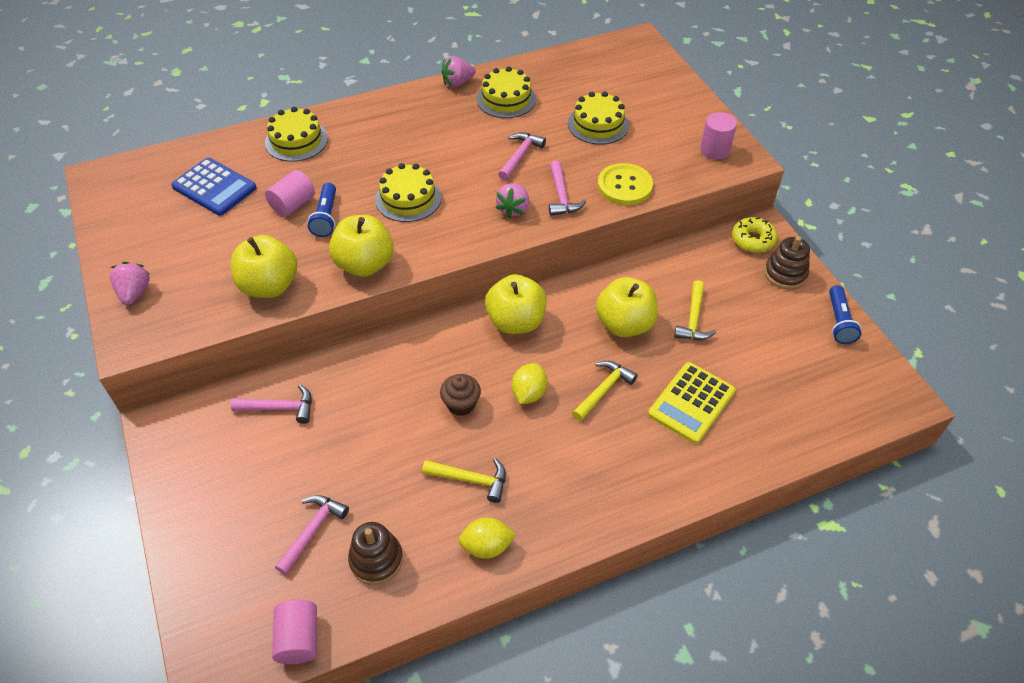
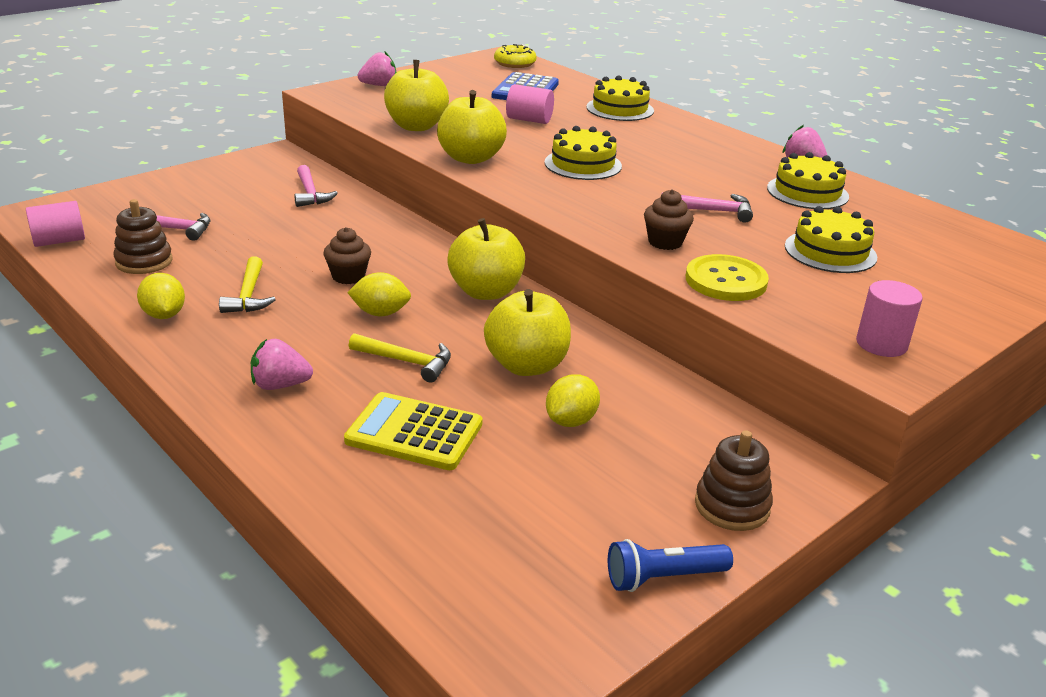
camera: 70 degrees right, 20 degrees down
(326, 217) = (523, 134): blue flashlight -> none
(513, 209) = (615, 217): pink strawberry -> pink strawberry (280, 385)
(561, 196) = (665, 242): pink hammer -> brown cupcake
(693, 319) = (571, 421): yellow hammer -> yellow lemon
(753, 240) = (782, 465): yellow donut -> yellow donut (515, 63)

